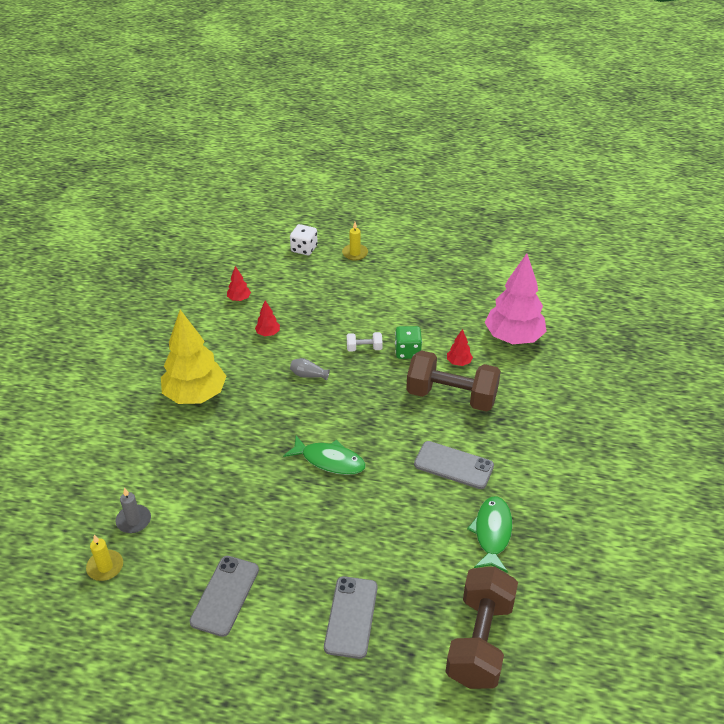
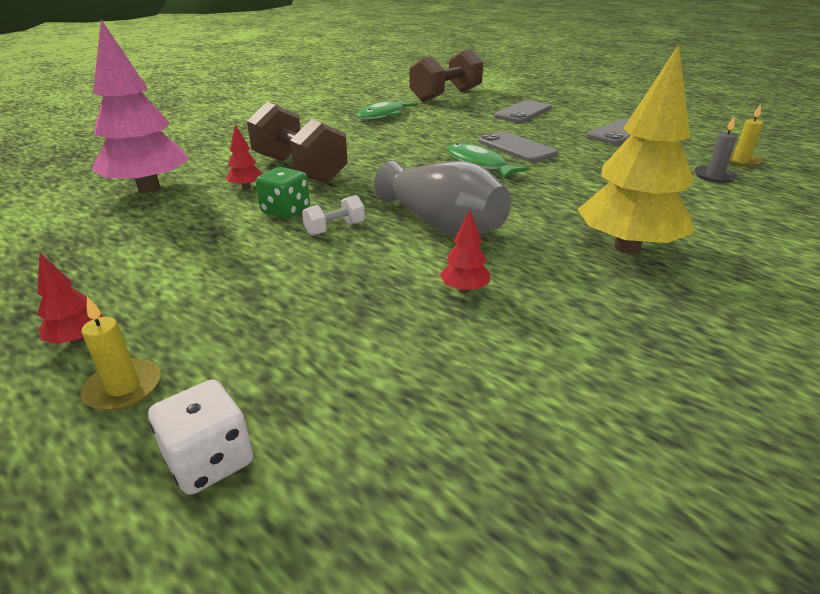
camera: 150 degrees left, 10 degrees down
(239, 299) = (483, 375): red tree -> red tree (77, 339)
(308, 375) = (442, 224): grey vase -> grey vase, size x2.42
(364, 348) = (335, 229): white dumbbell -> white dumbbell turned 60 degrees counterclockwise
(453, 465) = (365, 140): grey phone -> grey phone (516, 148)

